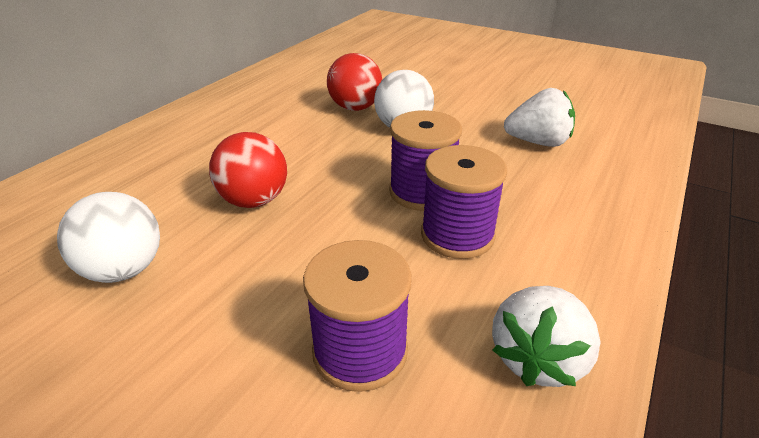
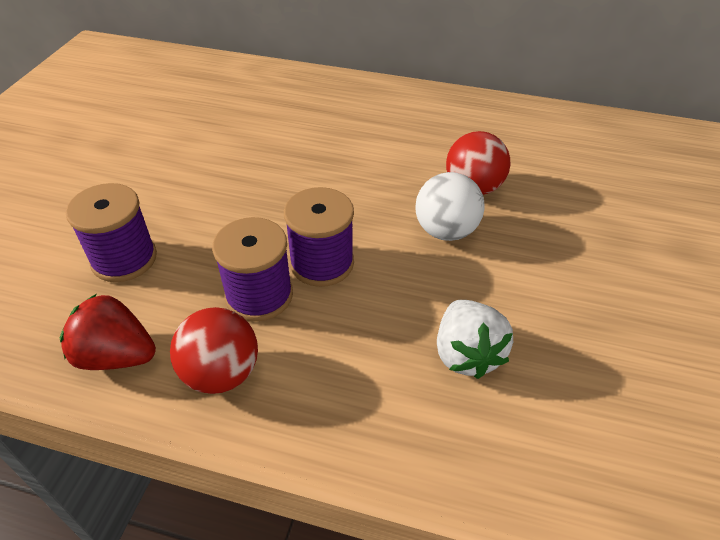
camera: 75 degrees right, 10 degrees up
(124, 270) = (192, 139): white ball -> none
(254, 201) = (280, 168): red ball -> red ball (221, 373)
(538, 358) = (116, 356): white strawberry -> red strawberry

